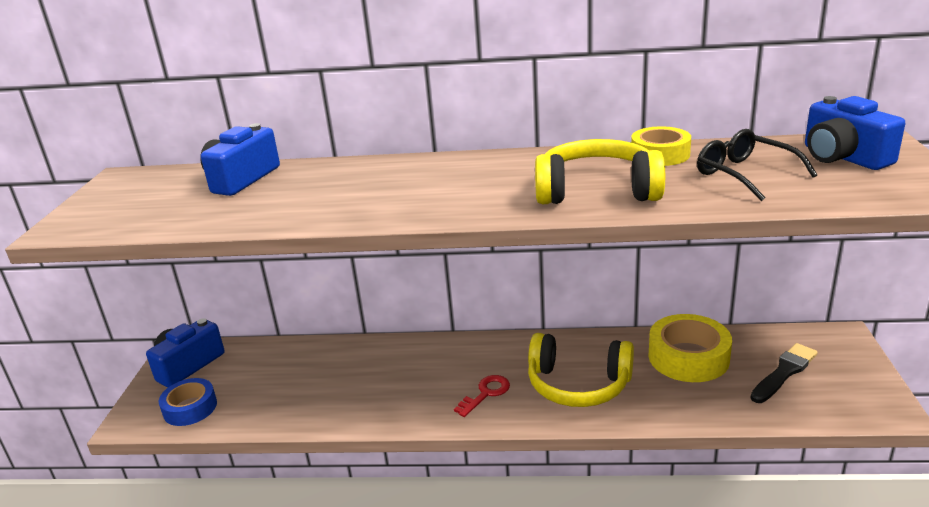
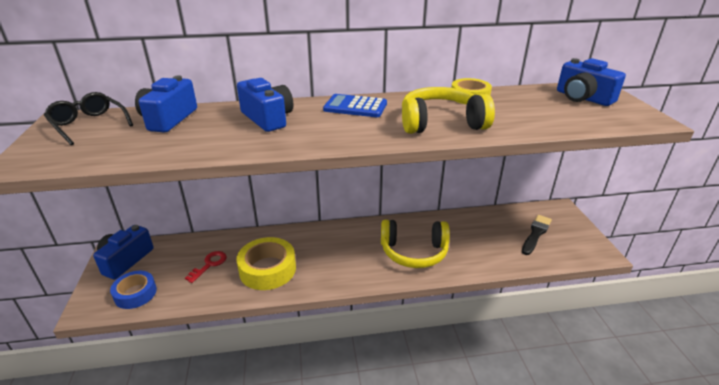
camera: 15 degrees left, 5 degrees up
(363, 180) = (268, 118): none -> blue camera
(486, 166) = (355, 107): none -> blue calculator
(486, 393) = (354, 263): red key -> red key (209, 264)
(688, 357) = (477, 228): yellow tape -> yellow tape (267, 269)
(745, 174) = (530, 110): black glasses -> black glasses (89, 125)

